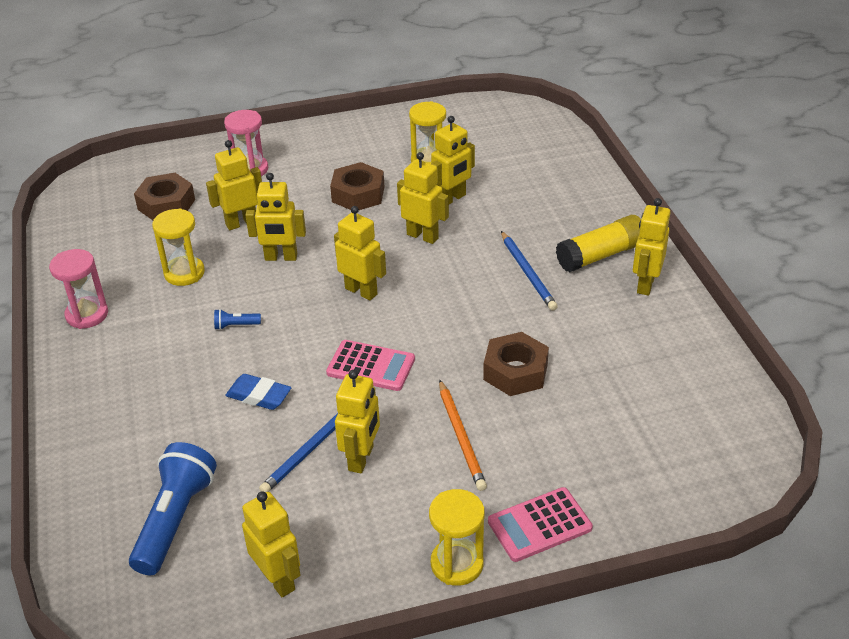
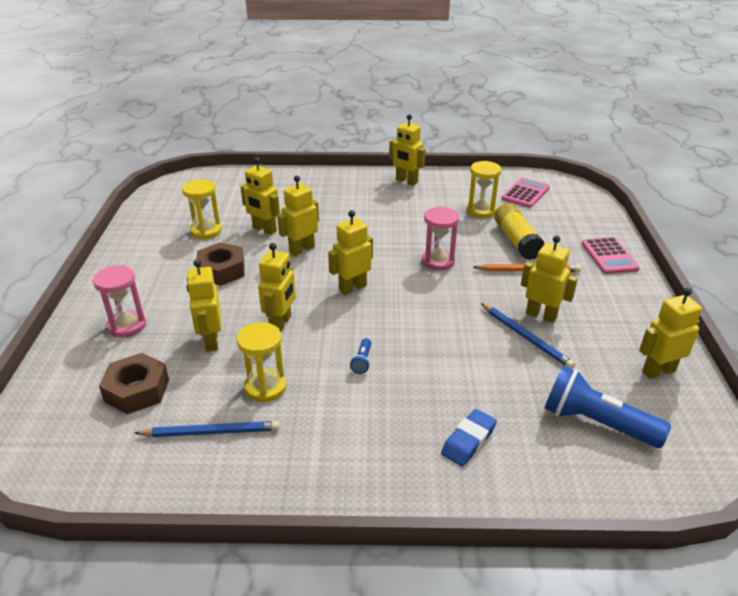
camera: 75 degrees left, 5 degrees down
(87, 315) = (291, 469): pink hourglass -> pink hourglass (438, 261)
(259, 396) = (459, 358): blue eraser -> blue eraser (468, 441)
(371, 366) = (444, 296): pink calculator -> pink calculator (525, 193)
(452, 199) = (264, 230): yellow robot -> yellow robot turned 150 degrees clockwise
(457, 564) = (641, 291): yellow hourglass -> yellow hourglass (481, 211)
(515, 371) = (471, 239): brown nut -> none
(528, 273) = (372, 216): blue pencil -> blue pencil (211, 432)
(600, 255) = (369, 189): yellow glue stick -> yellow glue stick (516, 241)

